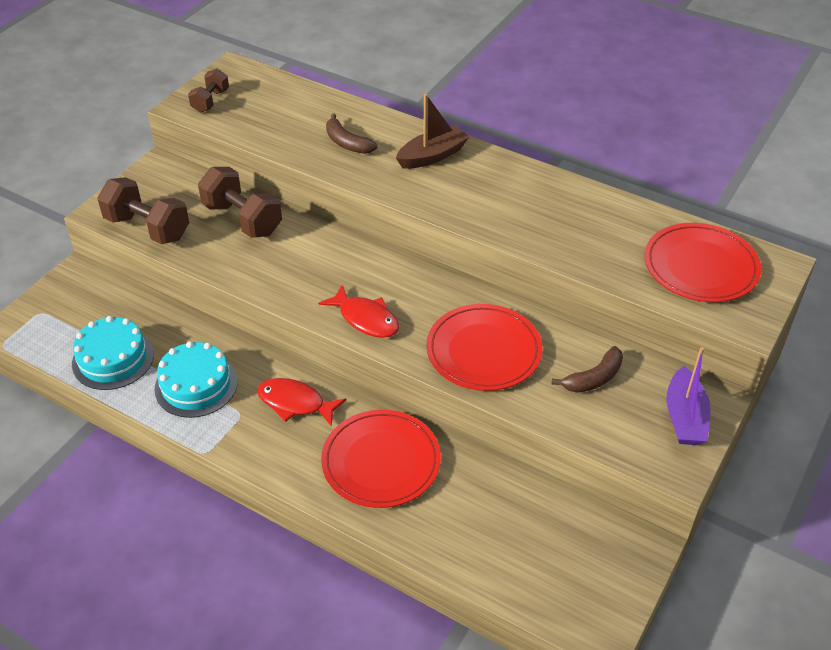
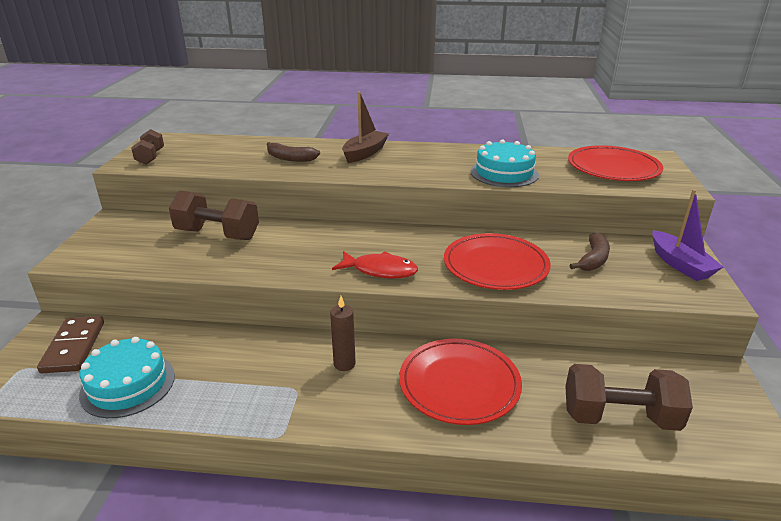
camera: 25 degrees left, 15 degrees down
(86, 303) = (74, 347): none -> brown domino
(147, 228) = (125, 259): brown dumbbell -> brown dumbbell (619, 417)
(196, 385) = (234, 380): turquoise cake -> turquoise cake (504, 173)
(295, 403) = (344, 364): red fish -> brown candle

